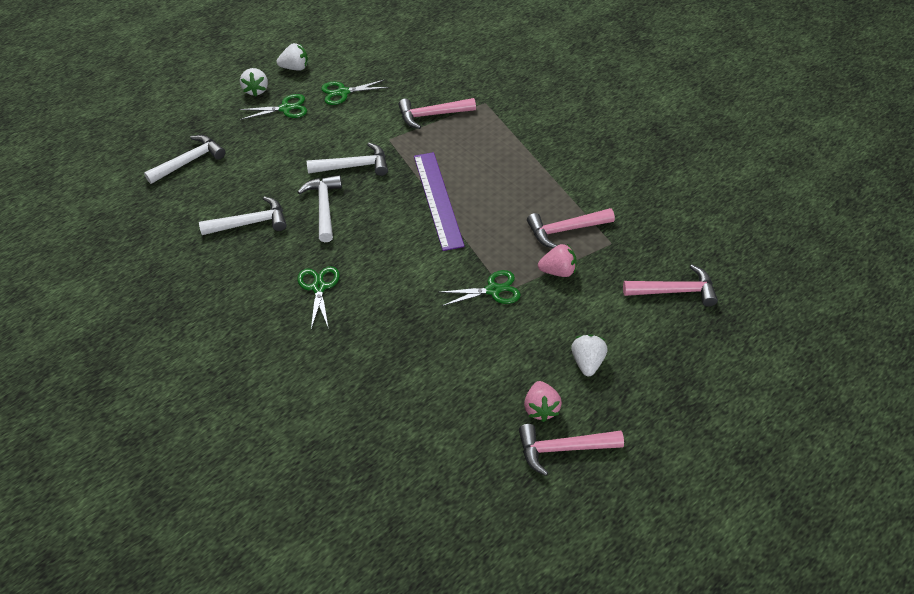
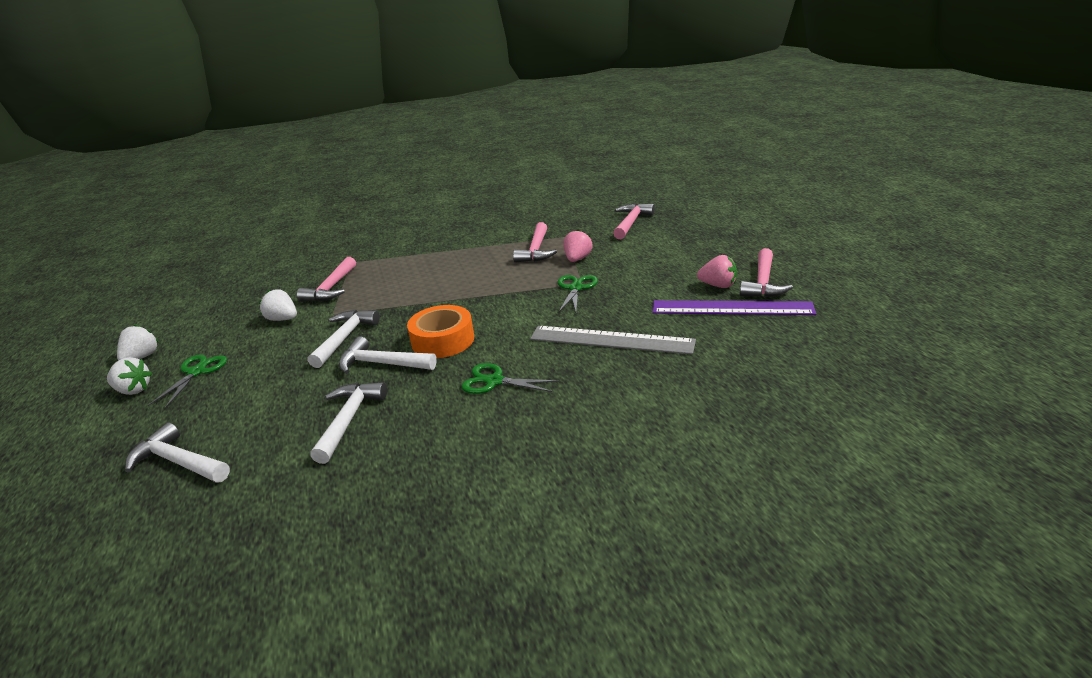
camera: 65 degrees left, 20 degrees down
(189, 161) = (178, 462): white hammer -> white hammer turned 45 degrees counterclockwise
(343, 92) = (228, 332): green scissors -> none
(368, 230) = (443, 340): none -> orange tape
(404, 346) = (611, 340): none -> grey ruler
(438, 200) = (443, 299): purple ruler -> purple ruler (731, 308)
(587, 362) = (680, 261): white strawberry -> white strawberry (283, 319)

